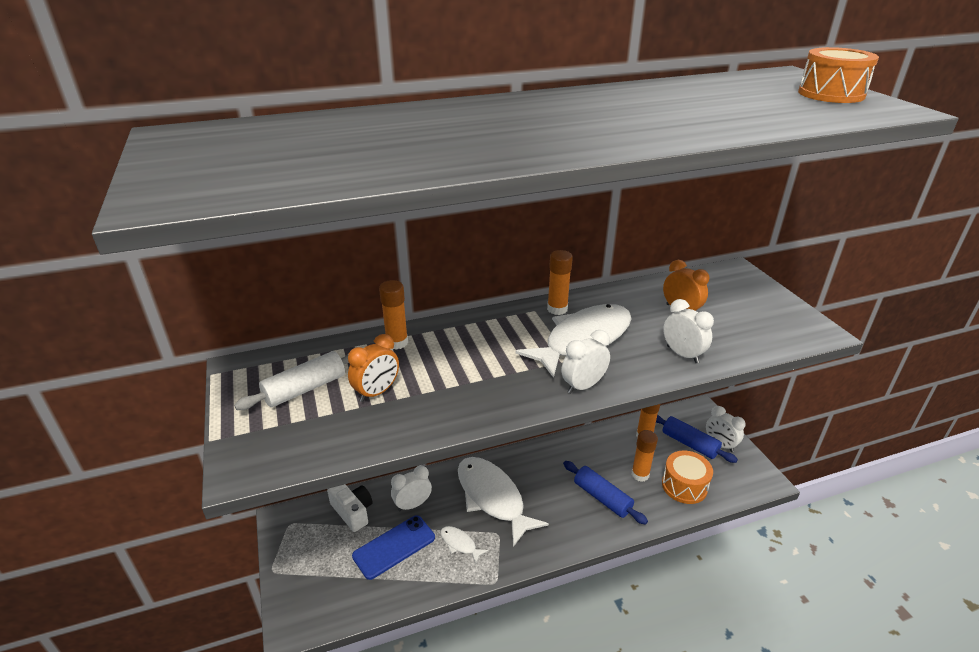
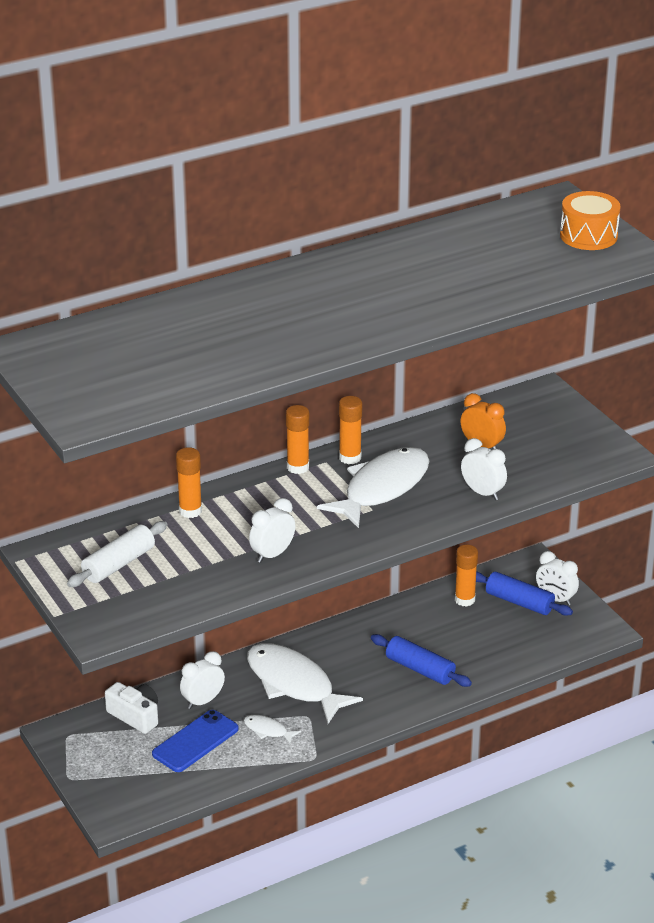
camera: 10 degrees left, 0 degrees up
(377, 392) = (190, 560): orange clock -> none
(583, 386) = (388, 533): white clock -> white clock (272, 554)
(640, 474) = (462, 641): orange glue stick -> orange glue stick (298, 467)
(684, 486) = (513, 647): orange drum -> none

